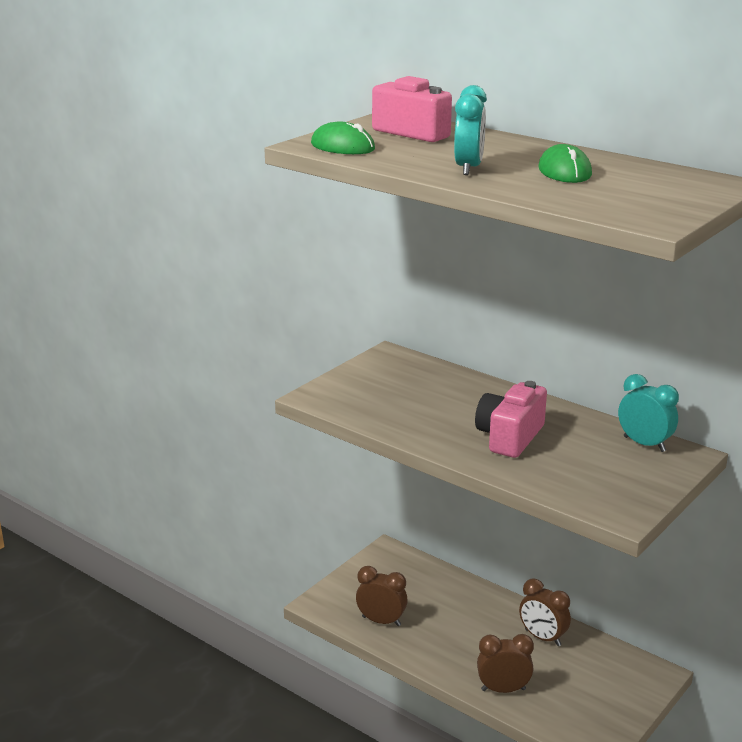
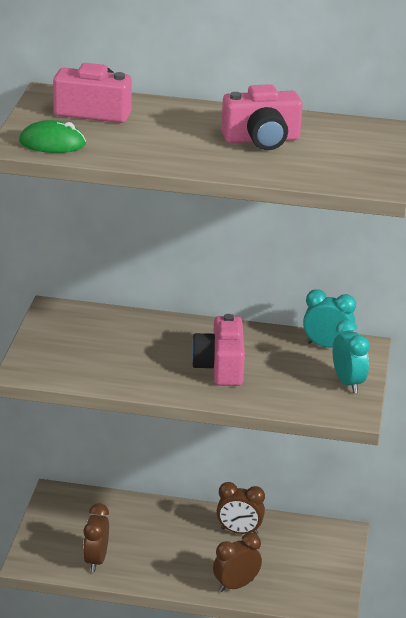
camera: 30 degrees left, 5 degrees up
(381, 621) = (96, 560): brown clock -> brown clock turned 75 degrees counterclockwise
(468, 168) = (185, 151): turquoise clock -> turquoise clock (348, 383)
(564, 171) = (262, 140): green mouse -> pink camera

